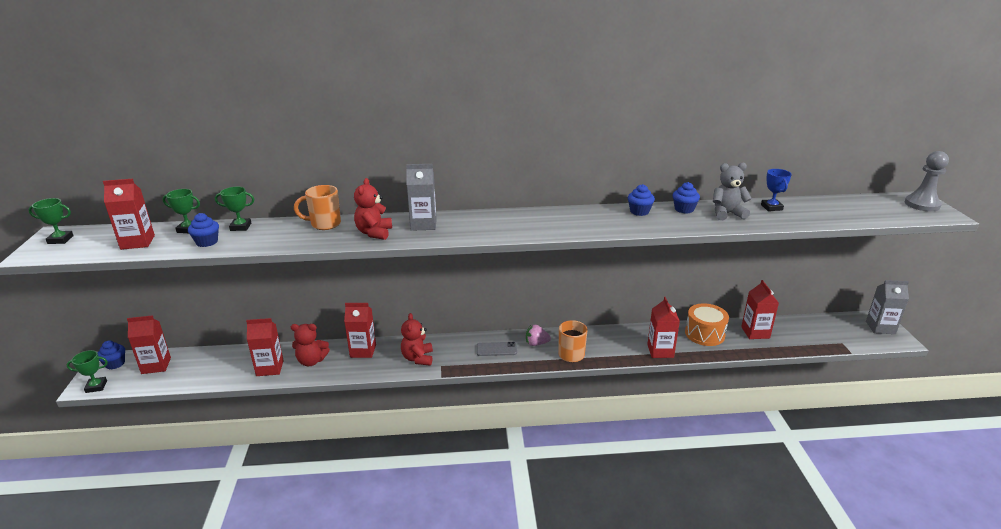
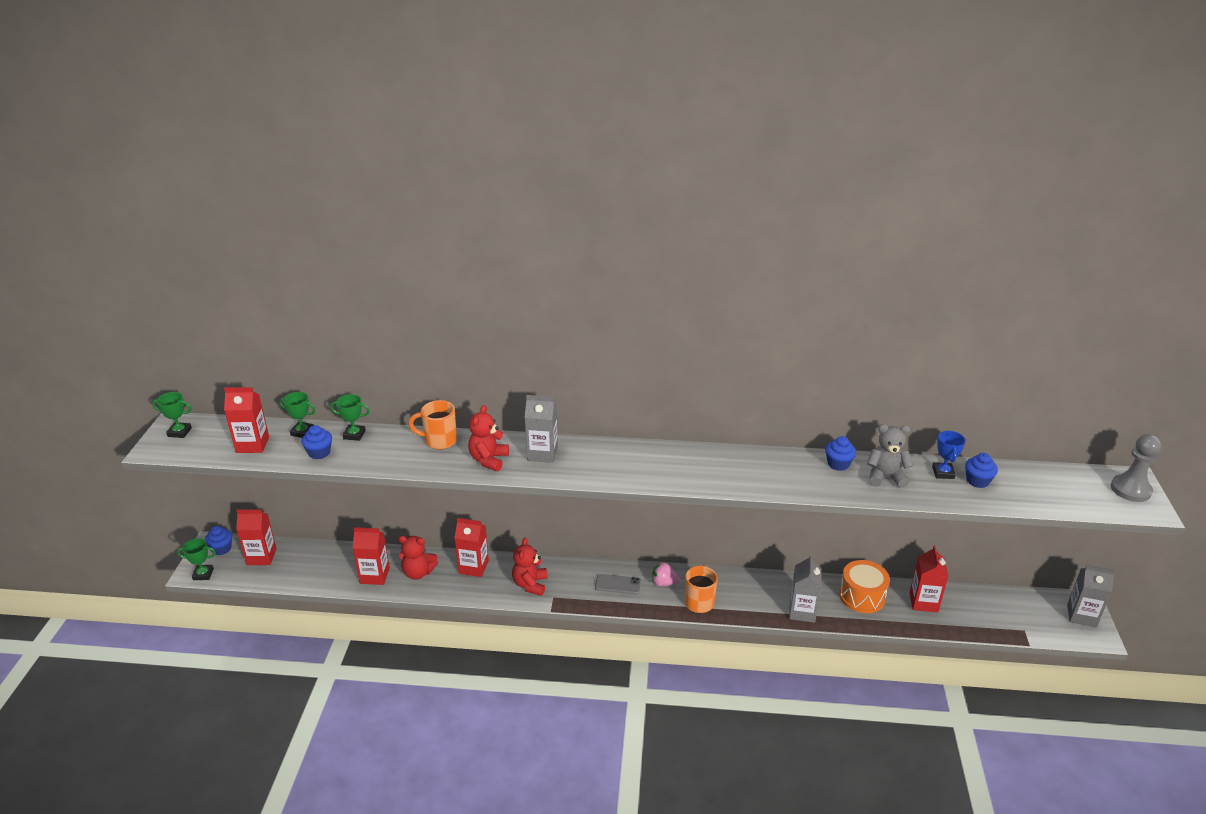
camera: 10 degrees right, 5 degrees up
(639, 211) = (785, 462): blue cupcake -> blue cupcake (977, 481)
(660, 351) = (802, 611): red carton -> grey carton

